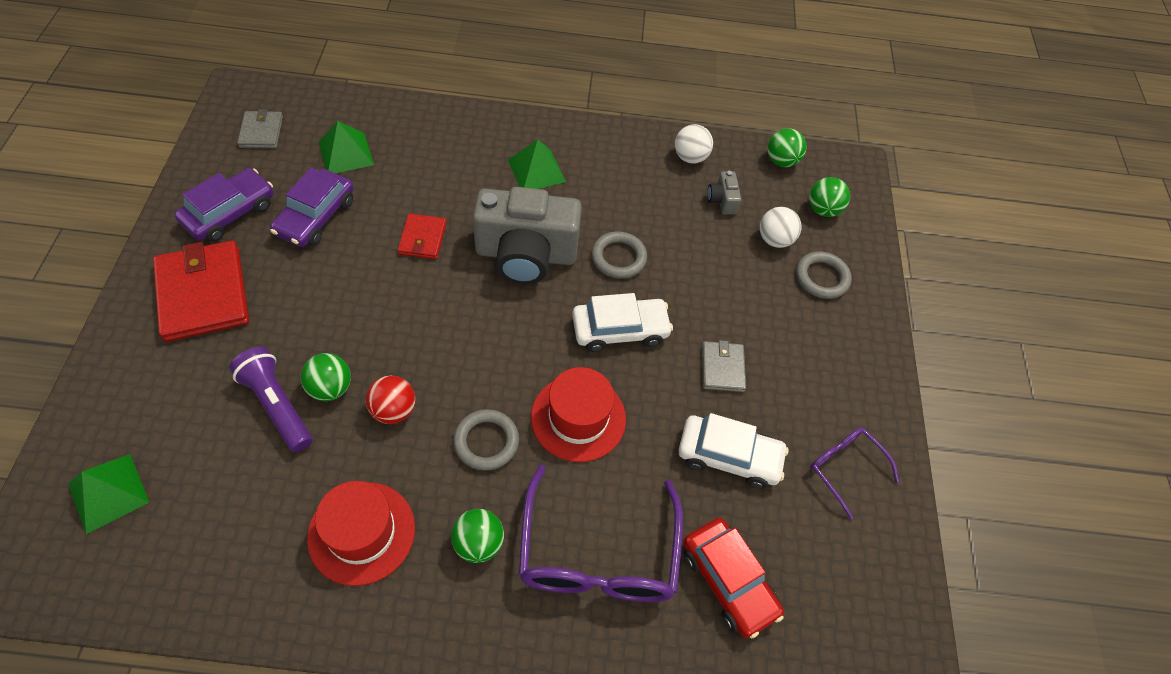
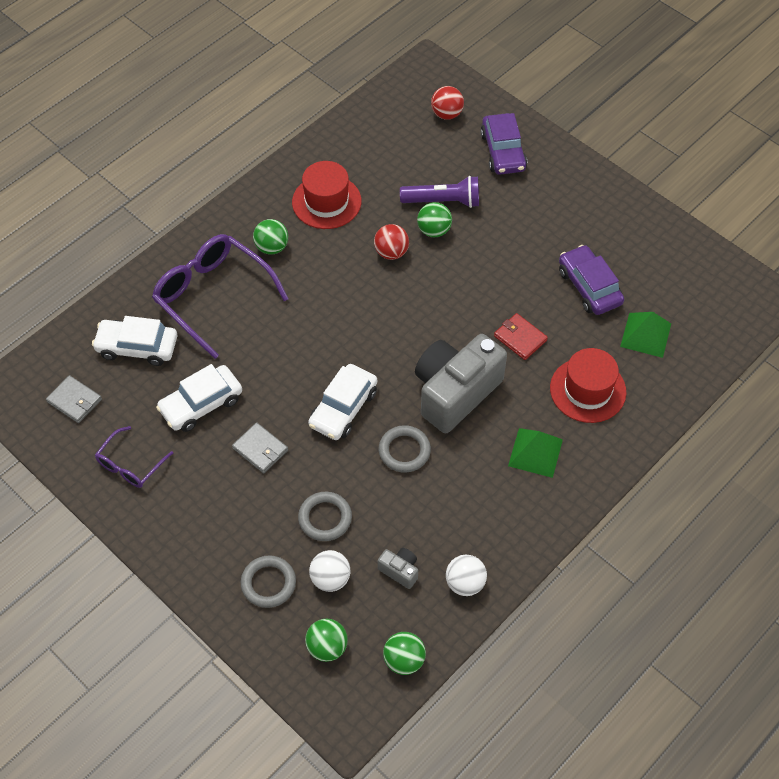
camera: 135 degrees right, 0 degrees up
(108, 492) = (446, 114): green pyramid -> red ball
(203, 294) = (561, 201): red wallet -> none
(229, 213) = (628, 241): purple car -> purple car (503, 151)
(261, 132) = (706, 293): grey wallet -> grey wallet (74, 401)
(486, 442) = (329, 285): grey ring -> grey ring (325, 518)
(578, 418) = (301, 341): red hat -> red hat (587, 390)
(728, 581) = (137, 347): red car -> white car
(845, 468) = (130, 465): purple glasses -> purple glasses turned 120 degrees clockwise

